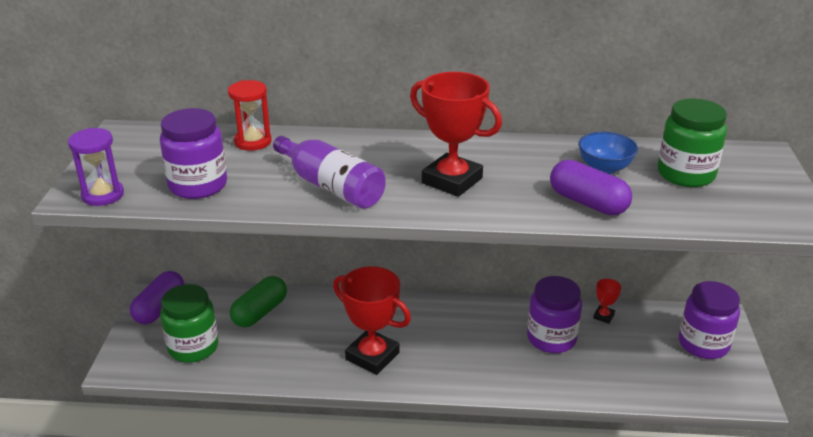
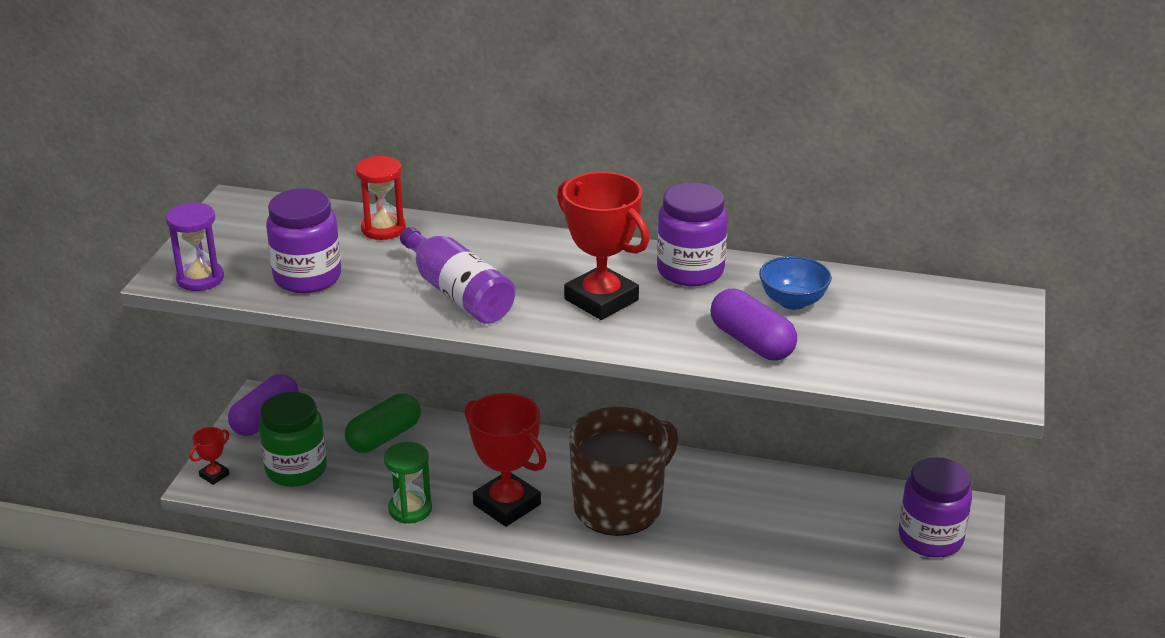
camera: 10 degrees right, 0 degrees up
(295, 370) = (410, 509): none -> green hourglass
(461, 347) = (619, 507): none -> brown mug
(551, 338) = (736, 509): purple jar -> purple jar (690, 271)
(603, 316) = (814, 490): red trophy -> red trophy (214, 475)
(685, 174) = (889, 319): green jar -> none

